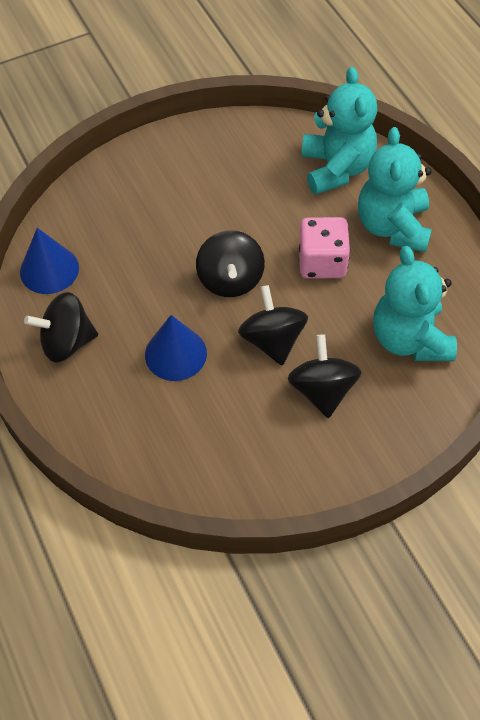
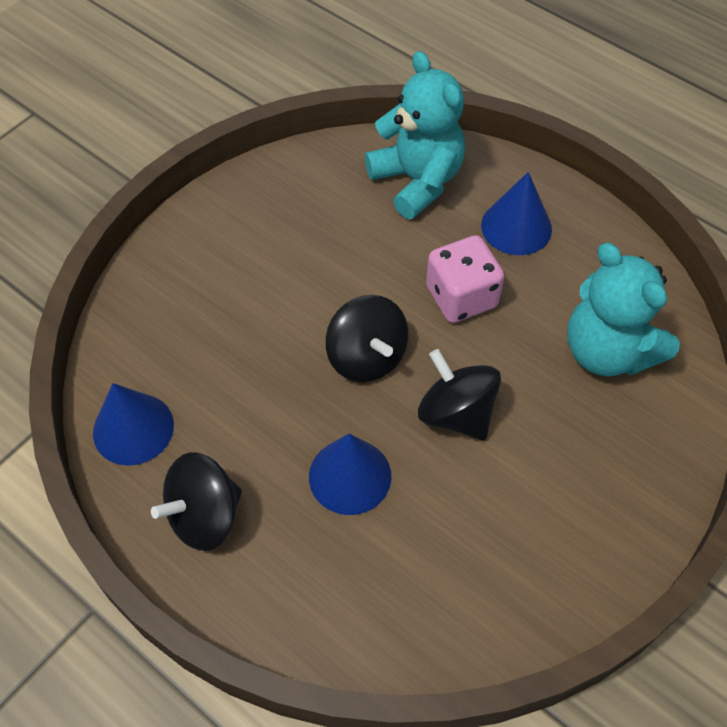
camera: 25 degrees left, 0 degrees up
(322, 390) = (546, 452): black spinning top -> none
(393, 227) = (516, 227): turquoise teddy bear -> blue cone

